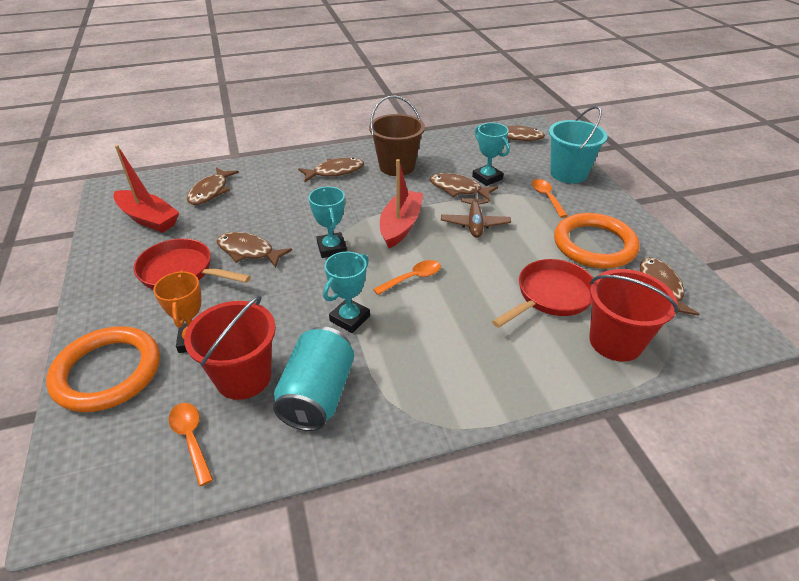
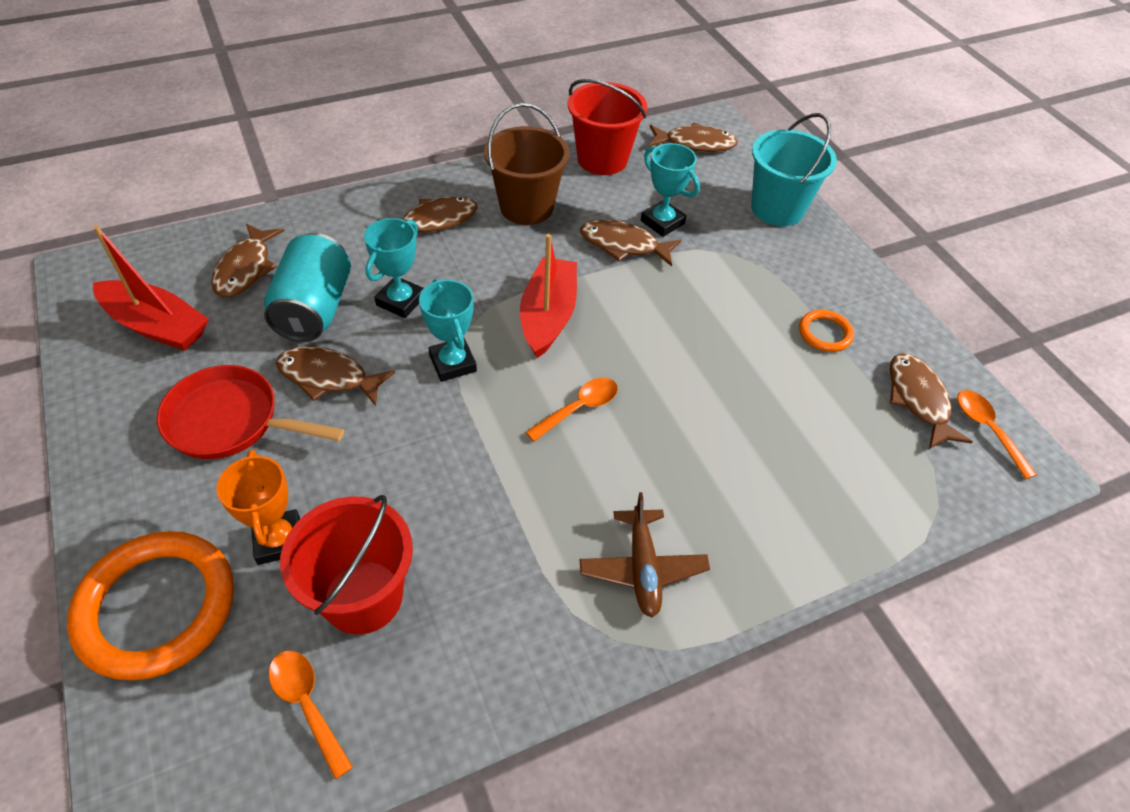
camera: 10 degrees left, 10 degrees up
(317, 395) = (475, 615): turquoise can -> turquoise can (314, 309)
(350, 318) = (499, 484): turquoise trophy -> turquoise trophy (400, 301)
(474, 224) = (655, 306): brown plane -> brown plane (642, 568)
(546, 197) = (751, 253): orange spoon -> orange spoon (987, 429)
(551, 296) = (775, 424): red pan -> none
(594, 245) = (825, 333): orange ring -> orange ring, size x0.47
(615, 341) = (867, 492): red bucket -> red bucket (602, 159)

